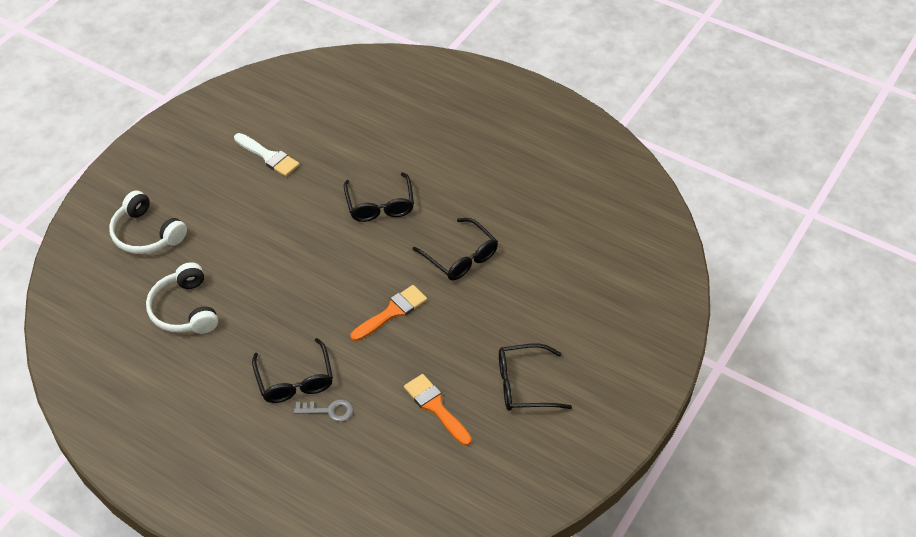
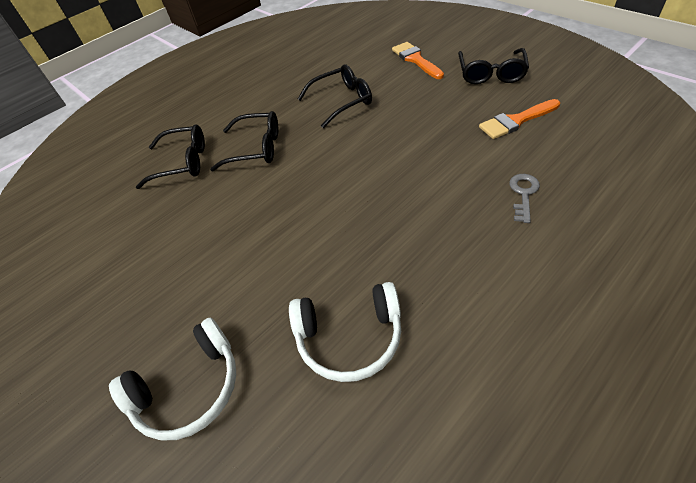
camera: 70 degrees left, 0 degrees up
(268, 156) = (133, 236): white brush -> none
(295, 380) = (480, 221): black glasses -> black glasses (182, 163)
(392, 312) = (396, 144): orange brush -> orange brush (415, 60)

